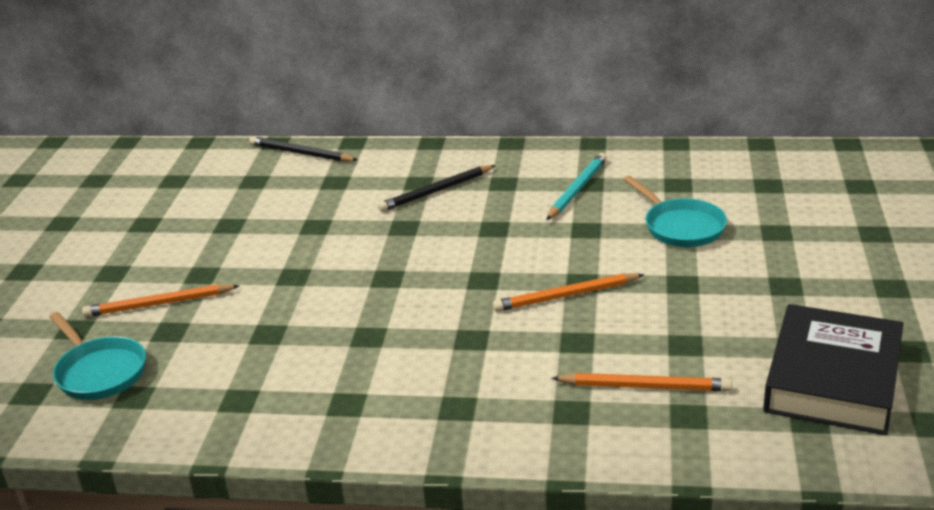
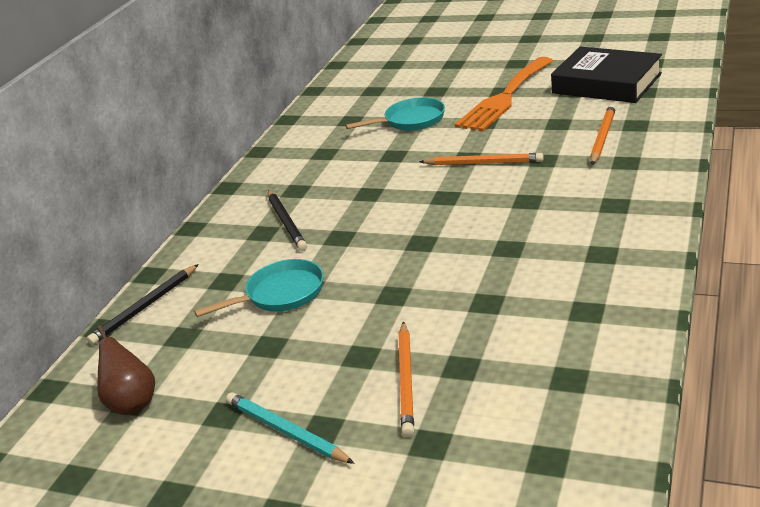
camera: 75 degrees left, 0 degrees up
(99, 372) = (521, 409): turquoise pan -> turquoise pan (281, 294)
(171, 181) = (132, 403): none -> brown pear
(566, 296) = (483, 163): orange pencil -> orange pencil turned 75 degrees counterclockwise
(577, 189) = (330, 158): turquoise pencil -> turquoise pencil (286, 431)
(763, 290) = (504, 97): none -> orange fork

